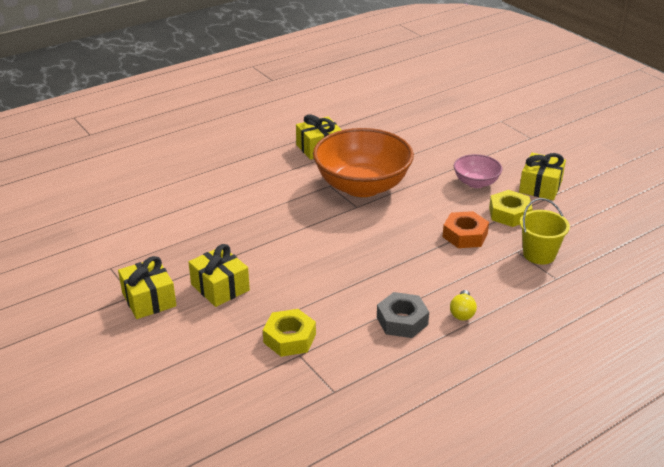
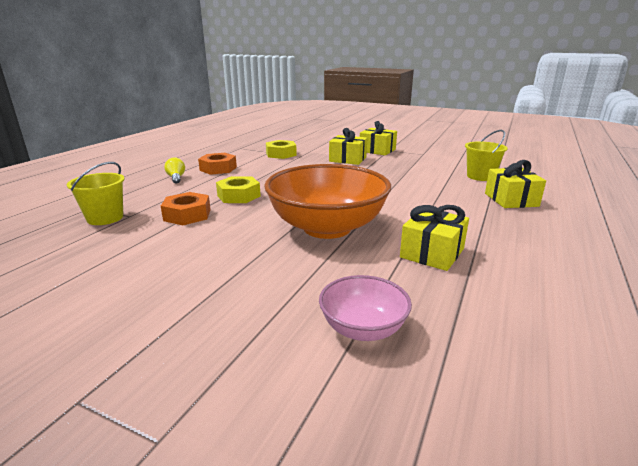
camera: 150 degrees right, 10 degrees down
(142, 202) = (480, 176): none -> yellow bucket
(402, 321) = (218, 169): grey nut -> orange nut
(476, 183) = (188, 267): pink bowl -> pink bowl (363, 328)
(509, 214) = (137, 243): yellow nut -> yellow nut (238, 196)
(540, 187) = (84, 287): yellow gift -> yellow gift (511, 200)

